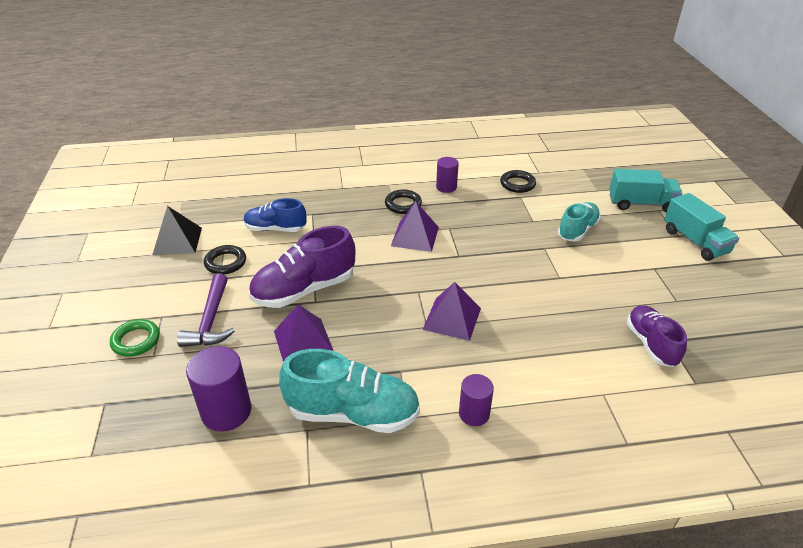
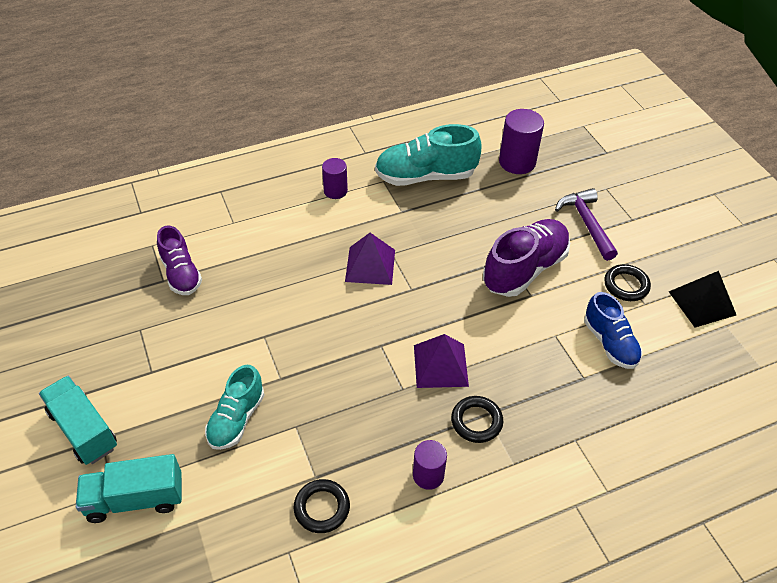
camera: 165 degrees right, 10 degrees up
(136, 340) = (631, 196): green ring -> none
(275, 229) = (610, 343): blue shoe -> blue shoe turned 75 degrees clockwise
(303, 341) = (494, 220): purple pyramid -> none

